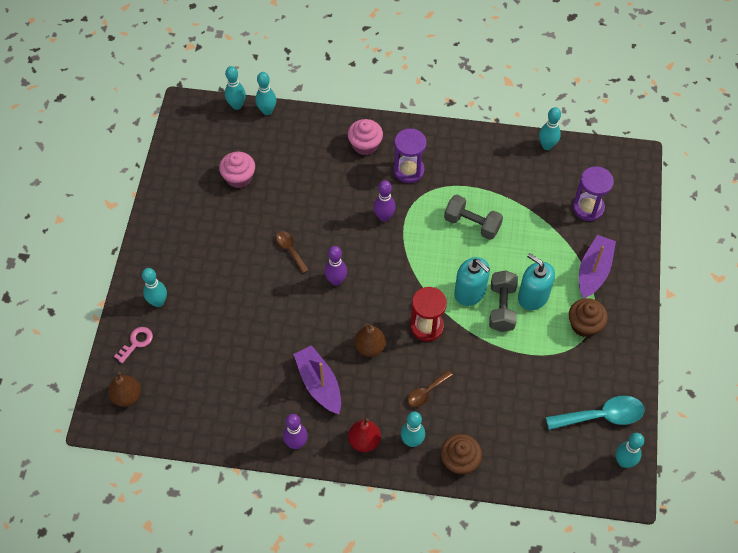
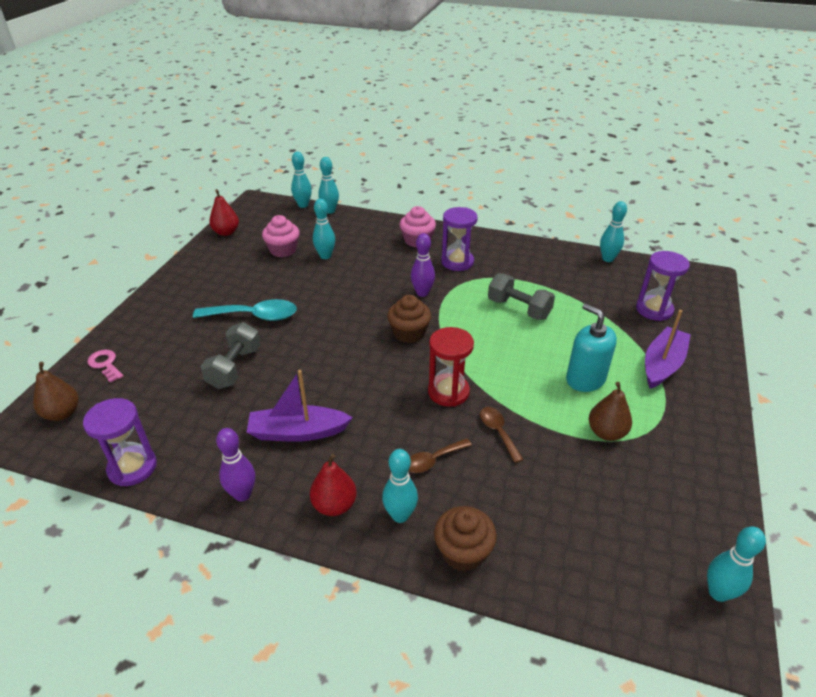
camera: 10 degrees right, 20 degrees down
(136, 342) = (105, 364): pink key -> pink key turned 90 degrees counterclockwise
(158, 302) = (150, 333): turquoise bowling pin -> turquoise bowling pin (325, 256)
(173, 159) = (226, 232): none -> red pear
(206, 435) = (132, 467): none -> purple hourglass
(290, 250) = (312, 307): brown spoon -> brown spoon (498, 432)
(319, 384) = (298, 432): purple boat -> purple boat turned 75 degrees counterclockwise
(336, 281) = (353, 338): purple bowling pin -> none
(370, 347) = (373, 403): brown pear -> brown pear (606, 432)
(470, 292) = (507, 366): turquoise soap dispenser -> none
(502, 307) = (545, 385): grey dumbbell -> grey dumbbell (234, 368)
(584, 325) = (651, 415): brown cupcake -> brown cupcake (409, 333)
(601, 416) = (679, 524): turquoise spoon -> turquoise spoon (254, 316)

